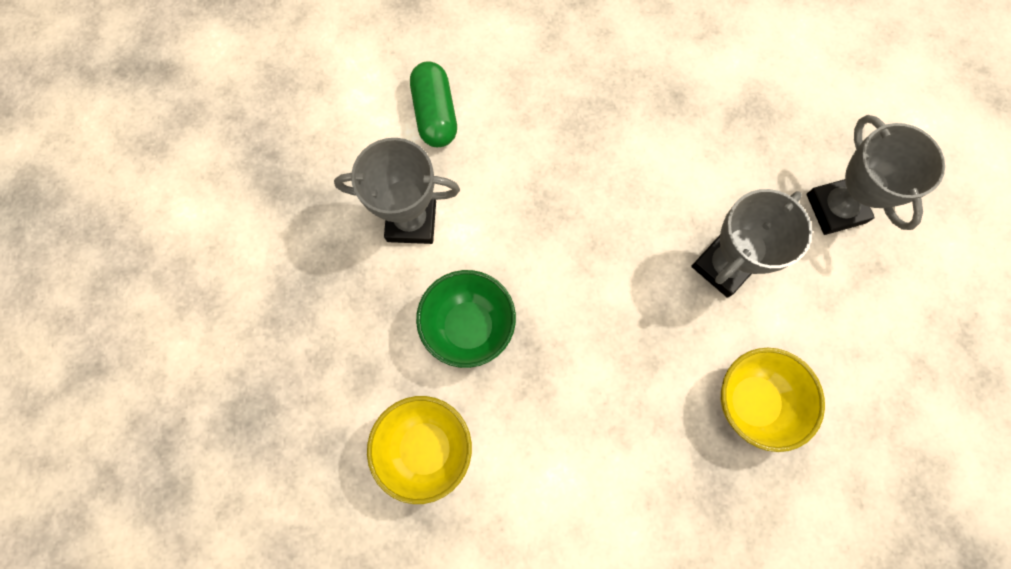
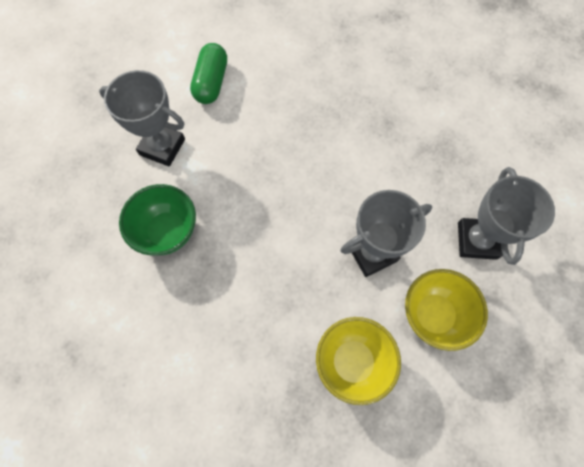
camera: 20 degrees right, 5 degrees down
(425, 448) = (98, 305): yellow bowl -> yellow bowl (433, 315)

